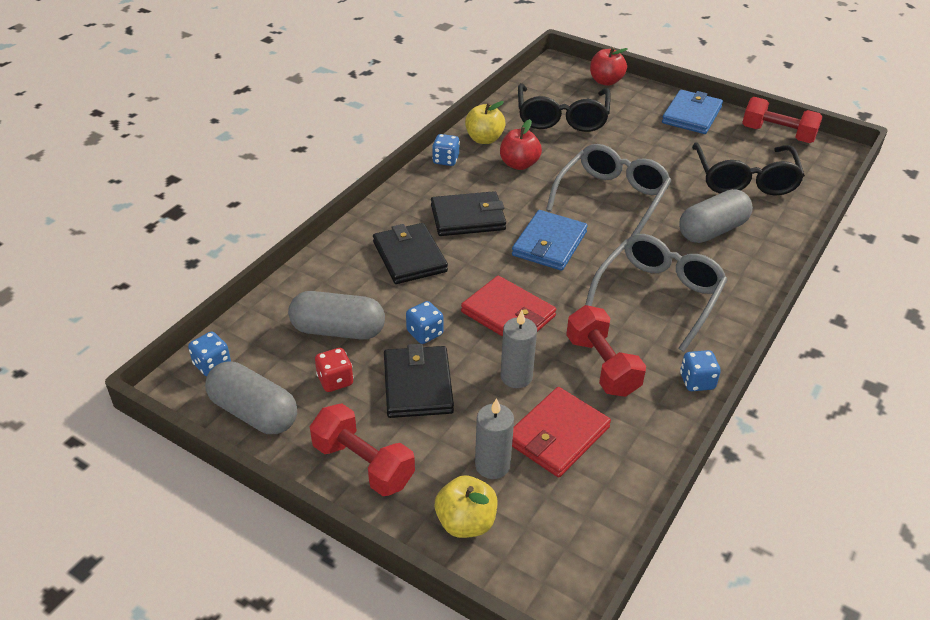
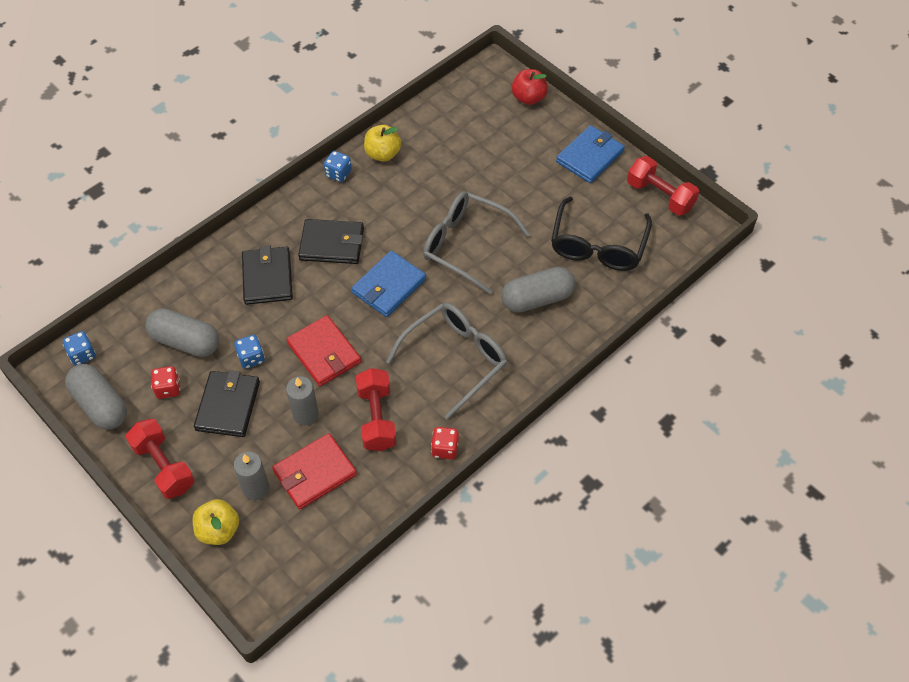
camera: 15 degrees right, 15 degrees up
(519, 164) = (401, 190): red apple -> none
(562, 118) = (465, 139): black glasses -> none
(611, 198) = (466, 245): grey glasses -> grey glasses turned 105 degrees counterclockwise
(697, 381) = (445, 449): blue dice -> red dice

